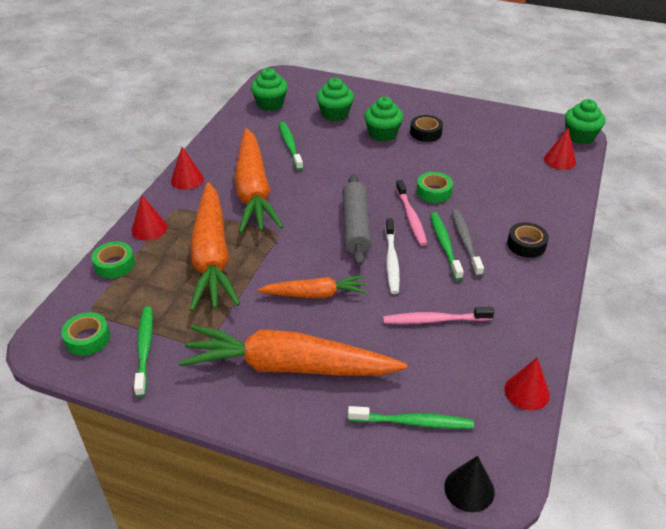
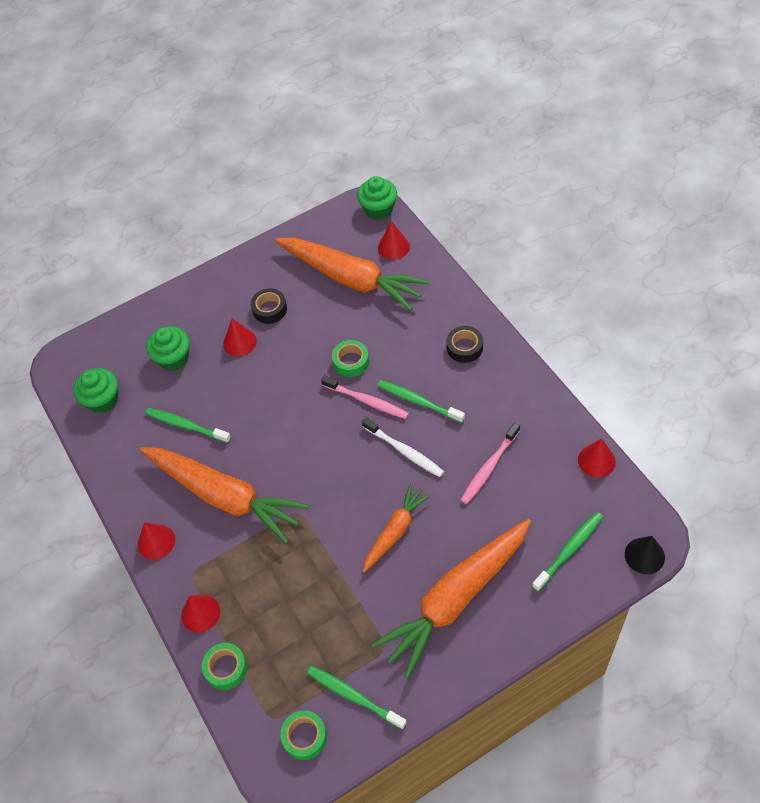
camera: 45 degrees left, 15 degrees up
(212, 256) = (284, 581): orange carrot -> orange carrot (351, 279)
(355, 226) = (342, 448): grey rolling pin -> none
(382, 134) = (239, 342): green cupcake -> red cone
(465, 241) = (427, 384): grey toothbrush -> none

